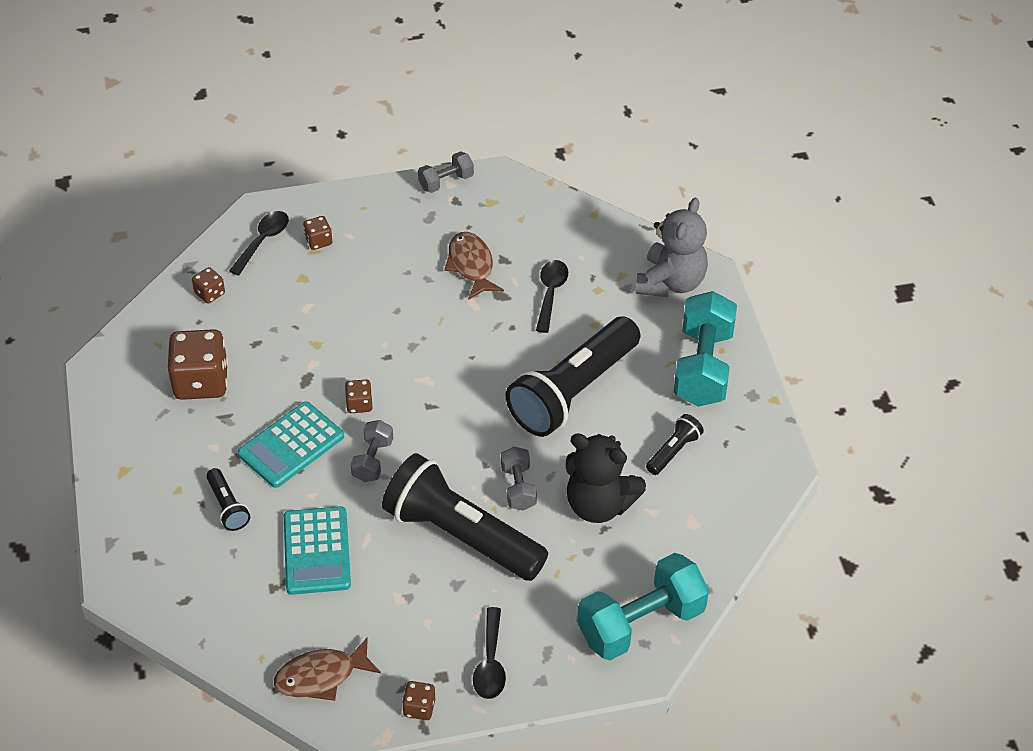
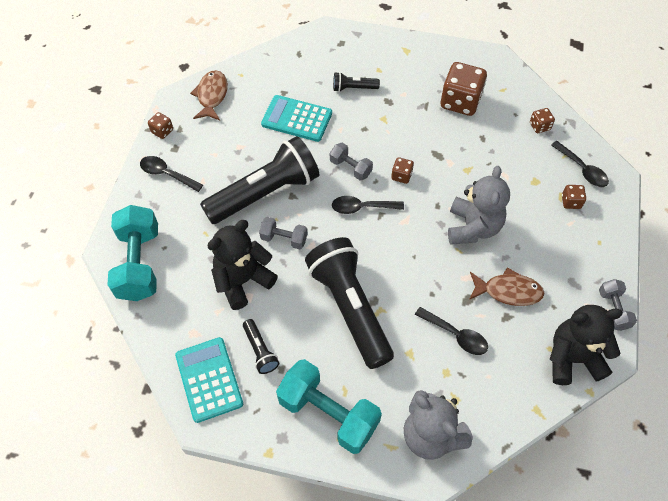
camera: 115 degrees right, 10 degrees up
(291, 445) = (385, 130): turquoise calculator -> turquoise calculator (209, 379)
(402, 316) = (473, 227): none -> grey teddy bear
(429, 427) = (362, 207): none -> black spoon
(521, 200) = (572, 358): none -> black teddy bear

